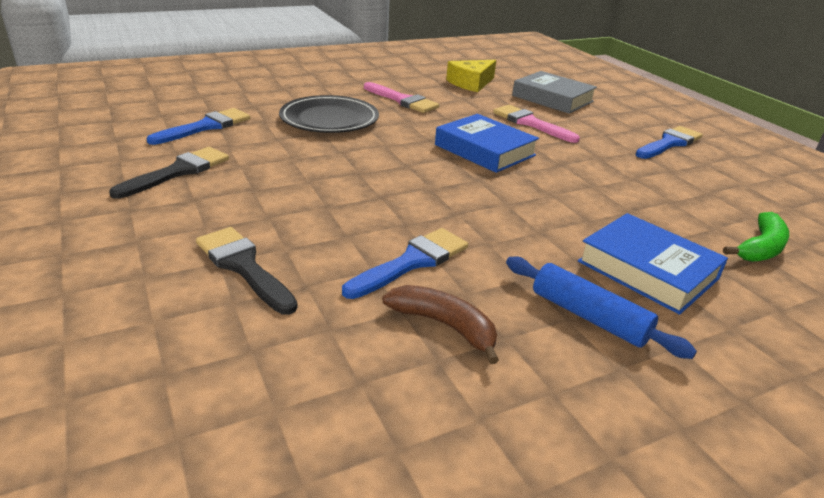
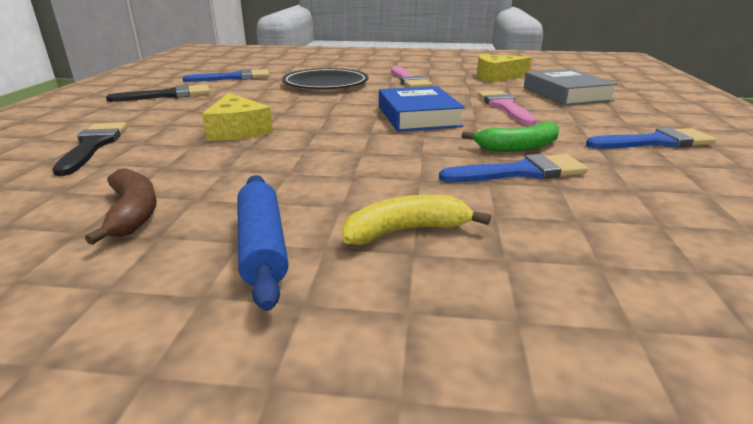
camera: 35 degrees right, 5 degrees down
(357, 206) = (237, 130): none -> yellow cheese
(412, 262) = (201, 169): blue brush -> blue brush (521, 172)
(647, 270) = (406, 231): blue book -> yellow banana
(760, 248) = (612, 253): green banana -> green banana (518, 147)

